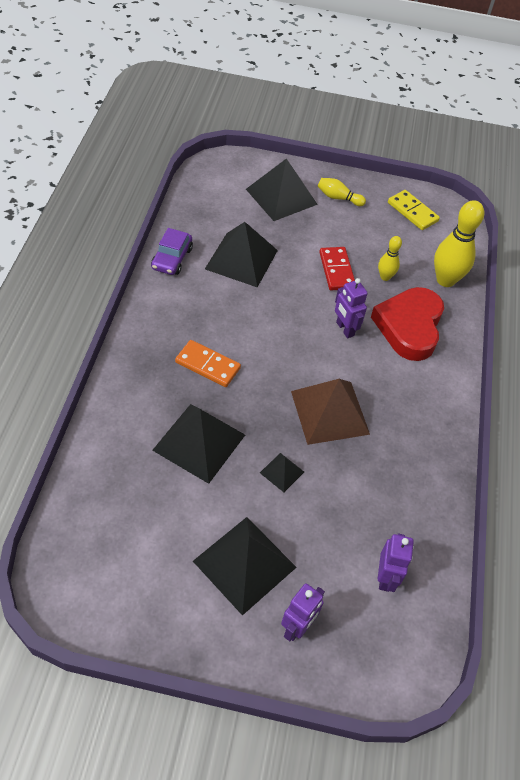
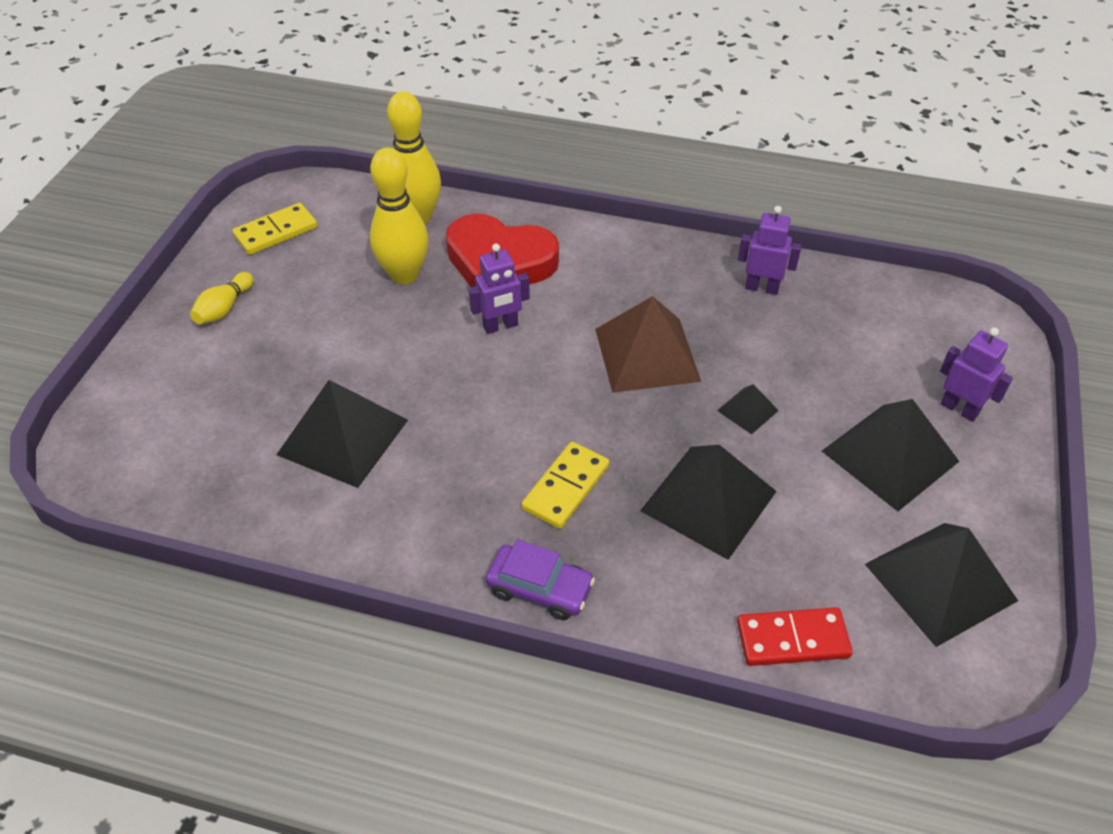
camera: 80 degrees left, 5 degrees down
(172, 258) = (325, 534): purple car -> purple car (540, 588)
(207, 365) = (566, 487): orange domino -> yellow domino
(281, 196) = (202, 378): black pyramid -> black pyramid (940, 582)
(337, 270) = (384, 324): red domino -> red domino (792, 639)
(385, 277) = (404, 275): yellow bowling pin -> yellow bowling pin, size x1.86
(385, 577) = (878, 326): purple robot -> purple robot (762, 288)

